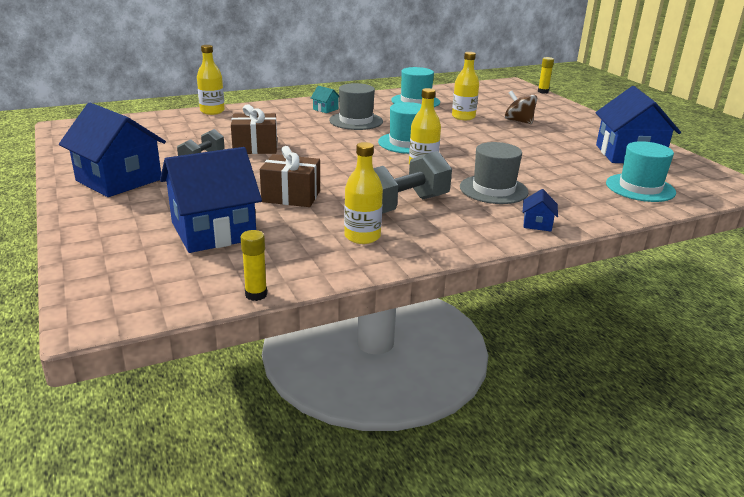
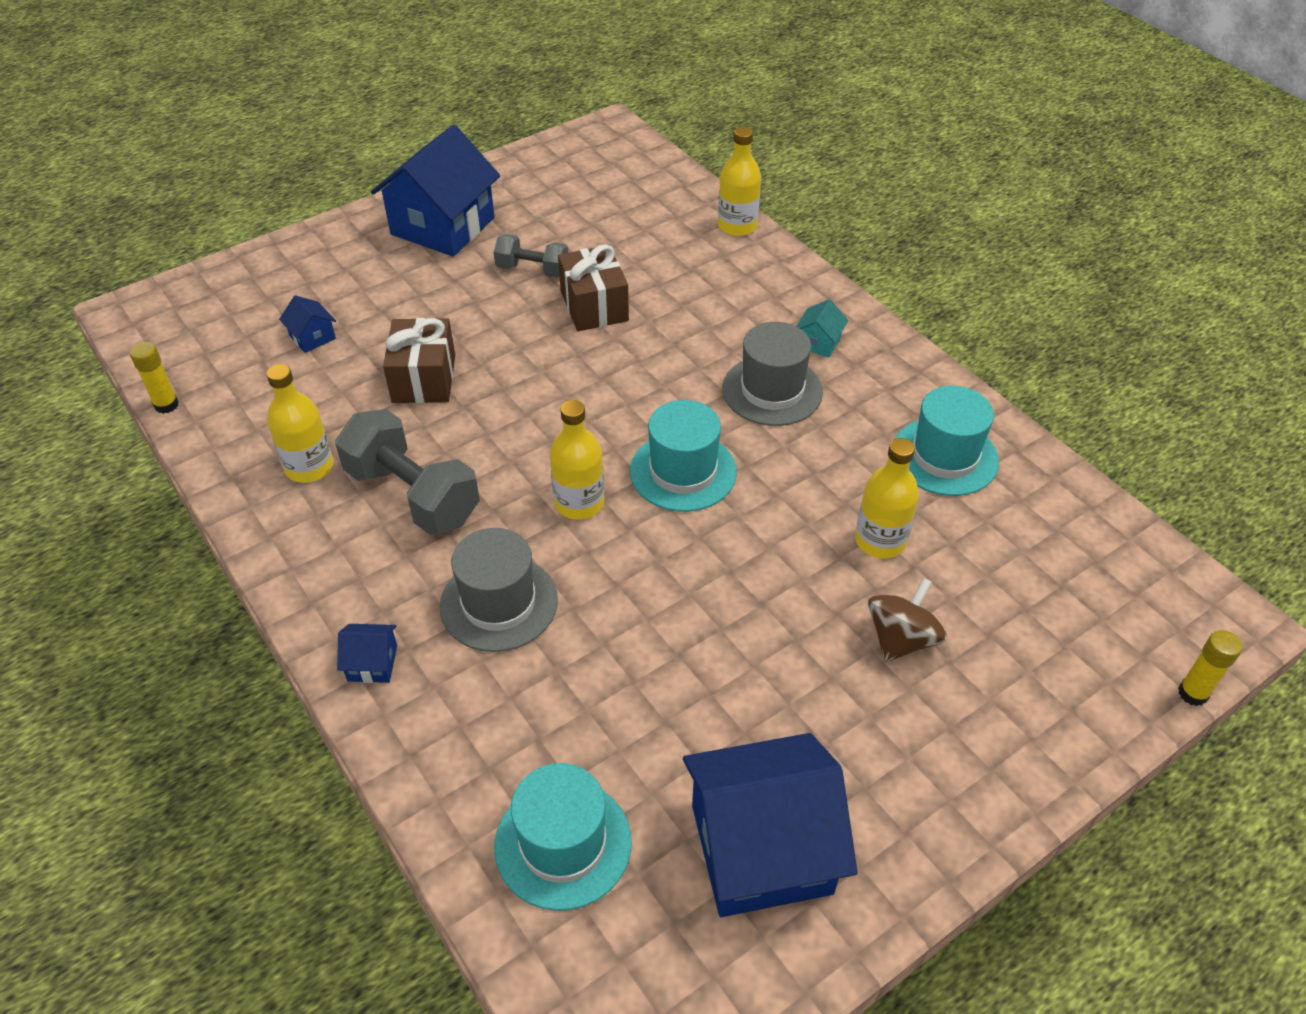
camera: 80 degrees right, 20 degrees up
(213, 231) = (312, 337): blue house -> blue house, size x0.41

